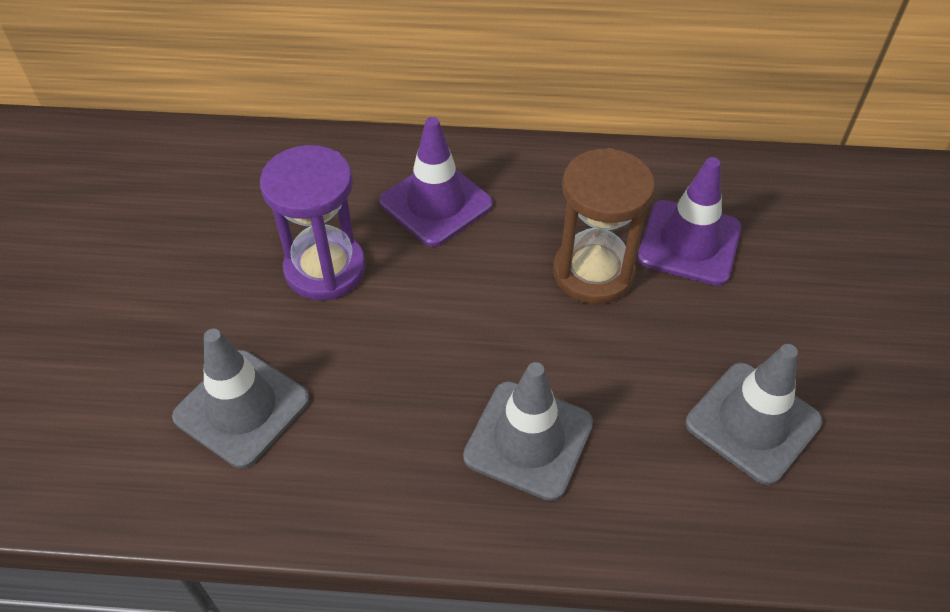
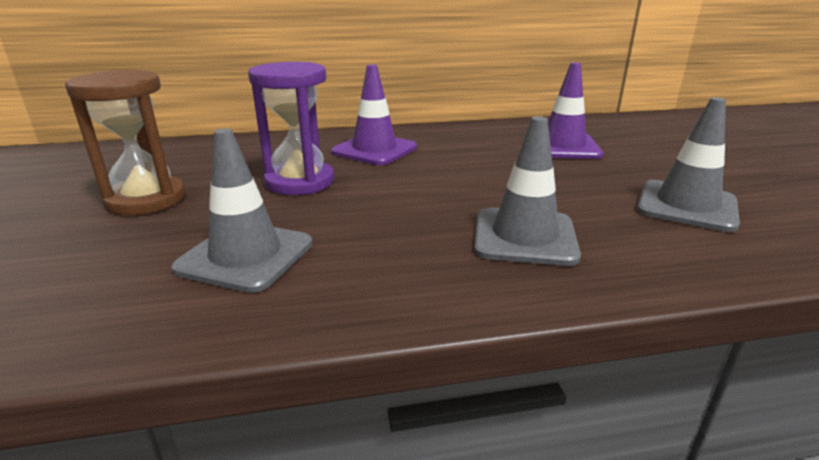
camera: 15 degrees left, 25 degrees down
(593, 272) = (509, 162): brown hourglass -> brown hourglass (146, 200)

